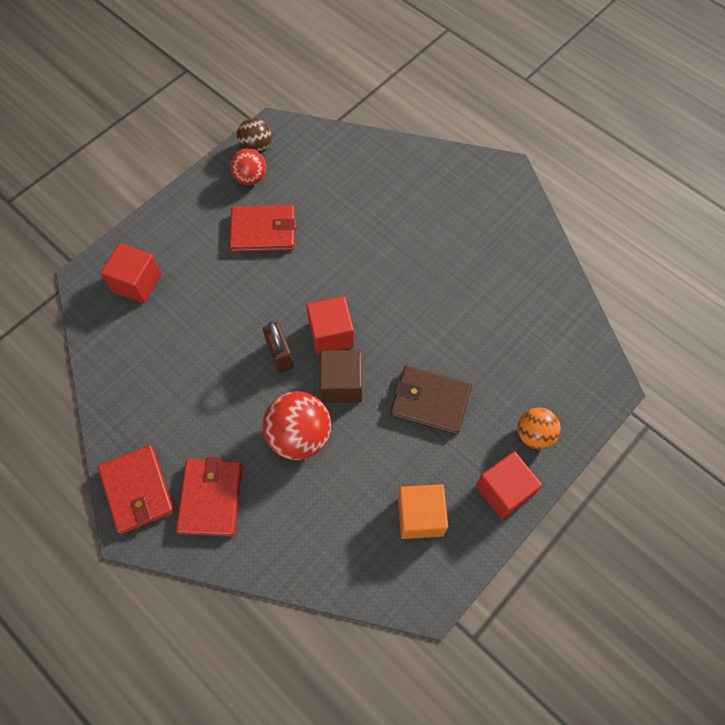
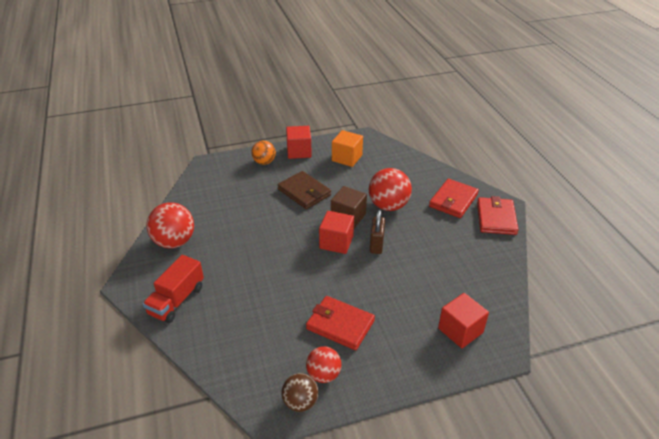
camera: 150 degrees left, 25 degrees down
(442, 179) = (177, 300): none -> red truck
(515, 240) = (174, 242): none -> red ball

